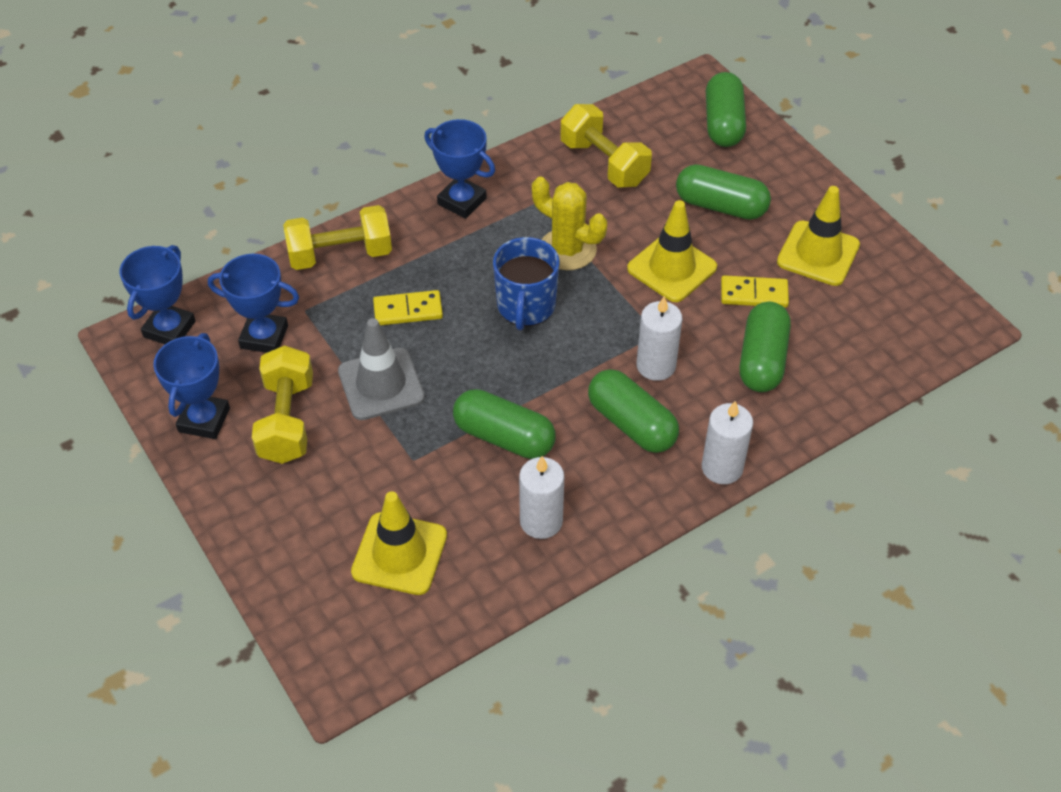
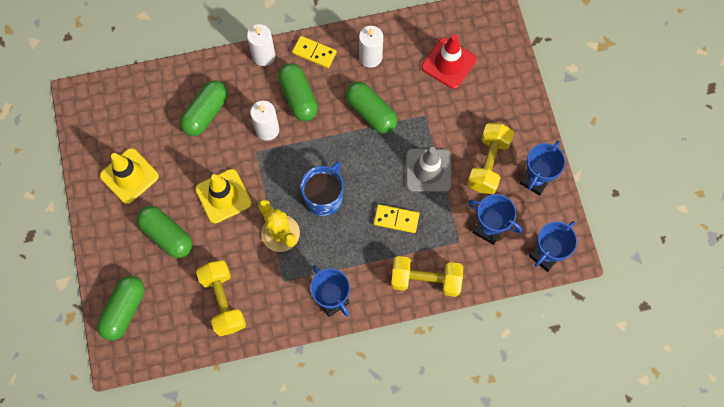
camera: 160 degrees left, 20 degrees up
(399, 554) = (448, 63): yellow traffic cone -> red traffic cone
(754, 294) = (185, 159): yellow domino -> yellow domino (314, 53)

